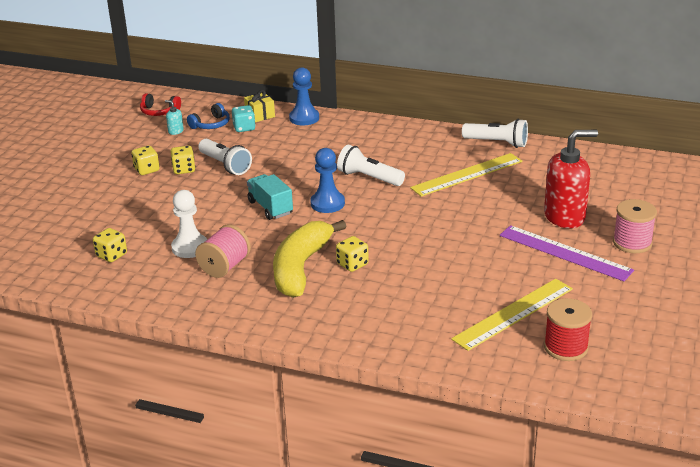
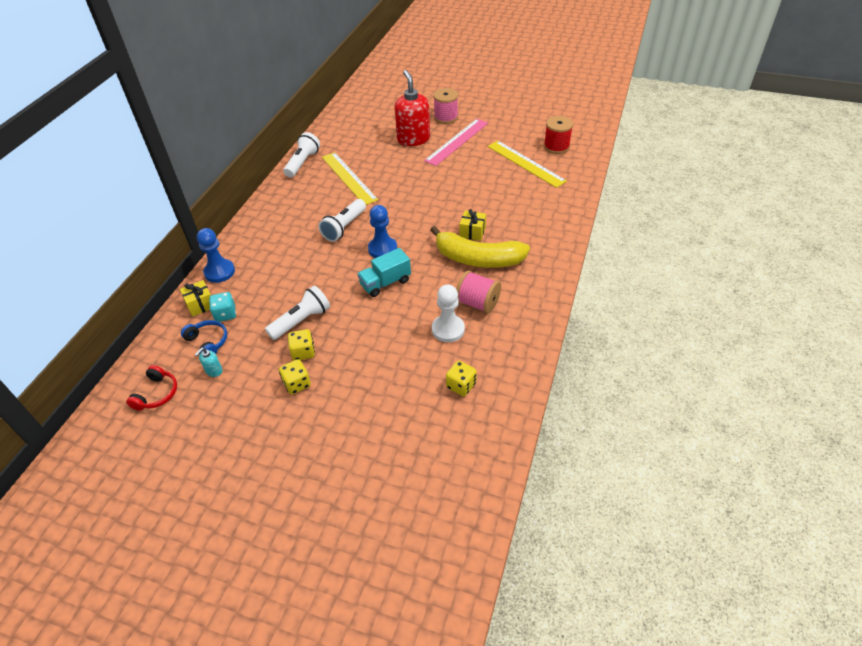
camera: 90 degrees left, 15 degrees up
(352, 264) = (472, 232): yellow dice -> yellow gift
(564, 253) = (457, 141): purple ruler -> pink ruler

